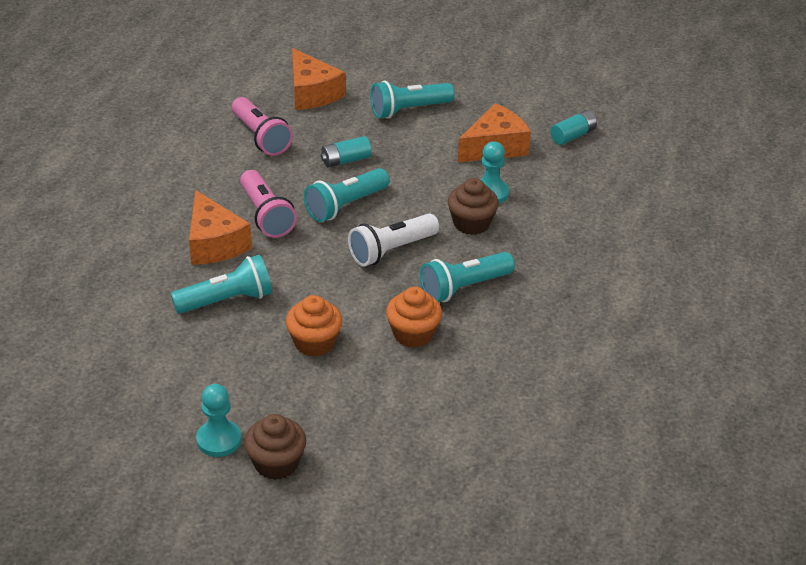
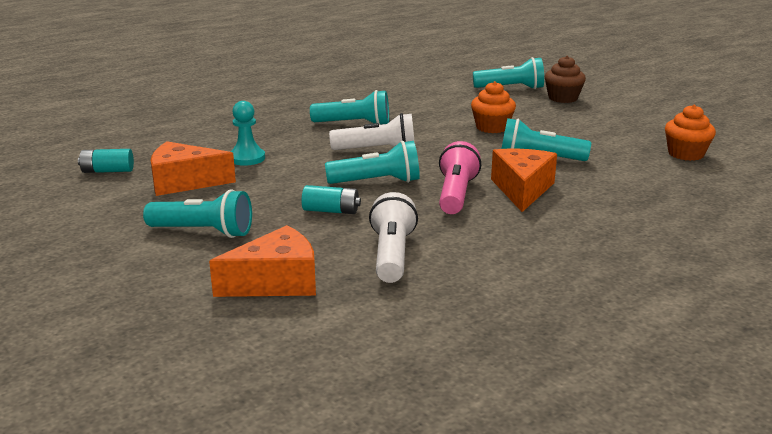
camera: 145 degrees left, 15 degrees down
(219, 440) = (593, 111): turquoise pawn -> none
(260, 137) = (392, 255): pink flashlight -> white flashlight
(311, 93) = (276, 282): orange cheese -> orange cheese turned 60 degrees clockwise
(364, 465) = (511, 88): none -> turquoise flashlight
(413, 334) = (419, 116): orange cupcake -> orange cupcake (685, 154)
(471, 223) = (293, 148): brown cupcake -> none

